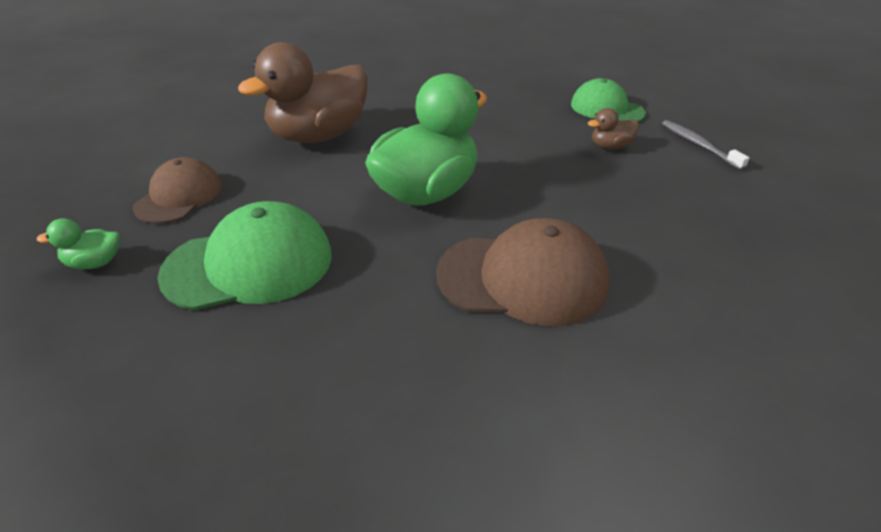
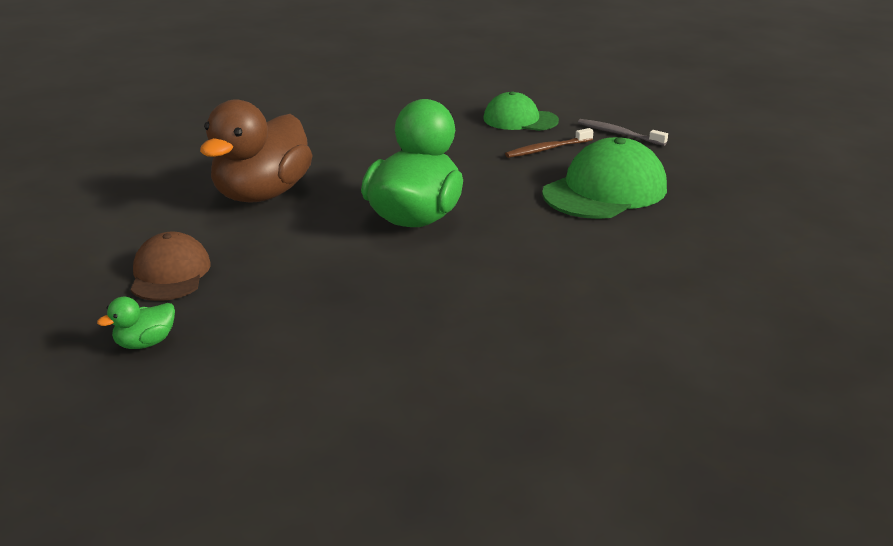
camera: 25 degrees left, 10 degrees down
(249, 264) = (305, 306): green cap -> green cap (605, 190)
(523, 278) = (553, 258): brown cap -> none
(610, 146) = (547, 149): brown duck -> brown toothbrush

